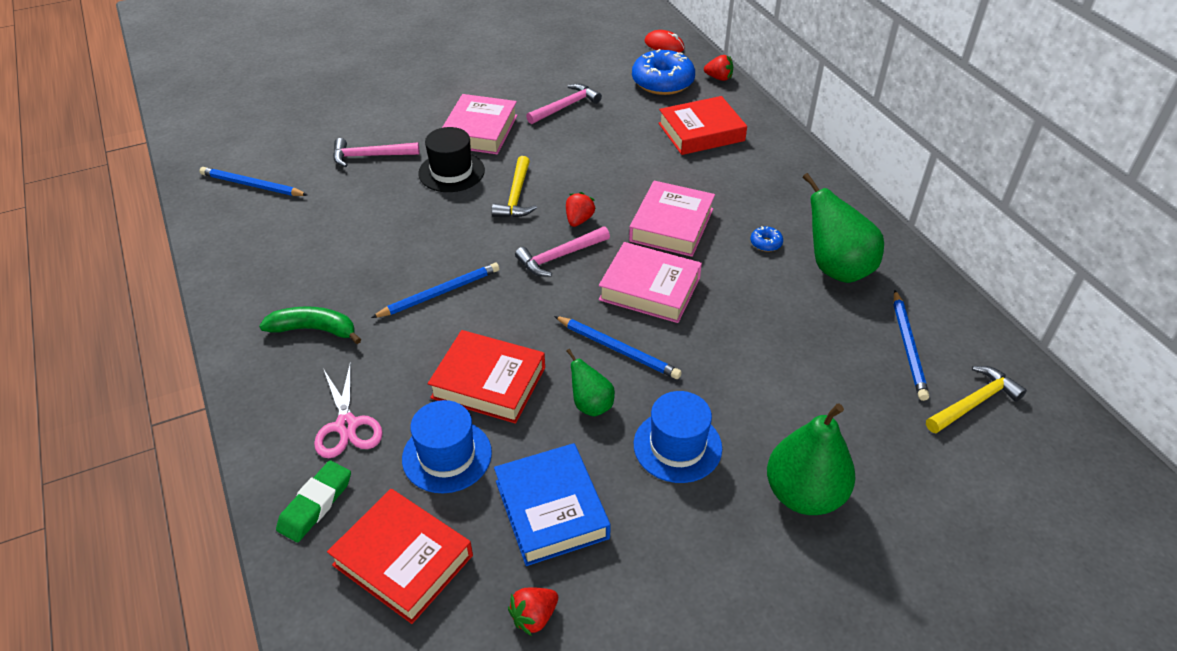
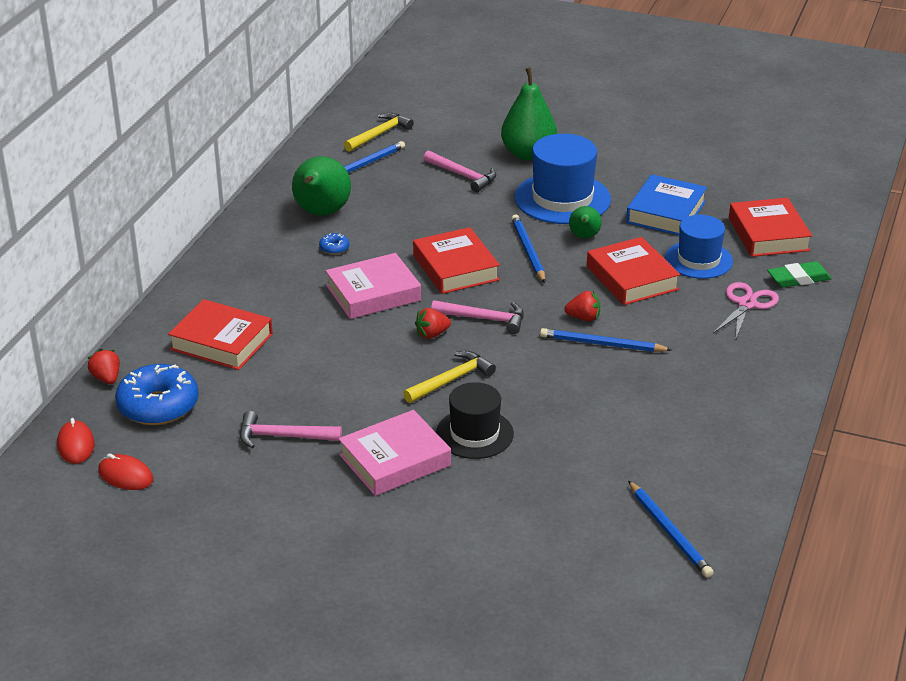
camera: 135 degrees left, 10 degrees down
(314, 329) = (719, 370): green banana -> none
(370, 156) = (527, 496): pink hammer -> pink hammer (463, 176)
(534, 617) = (721, 186): red strawberry -> red strawberry (583, 318)
(612, 48) = (125, 476): none -> red mouse
(649, 289) = (455, 268): pink book -> red book
(677, 446) = (562, 198): blue hat -> blue hat, size x1.51
(973, 402) = (379, 134): yellow hammer -> yellow hammer turned 120 degrees clockwise

